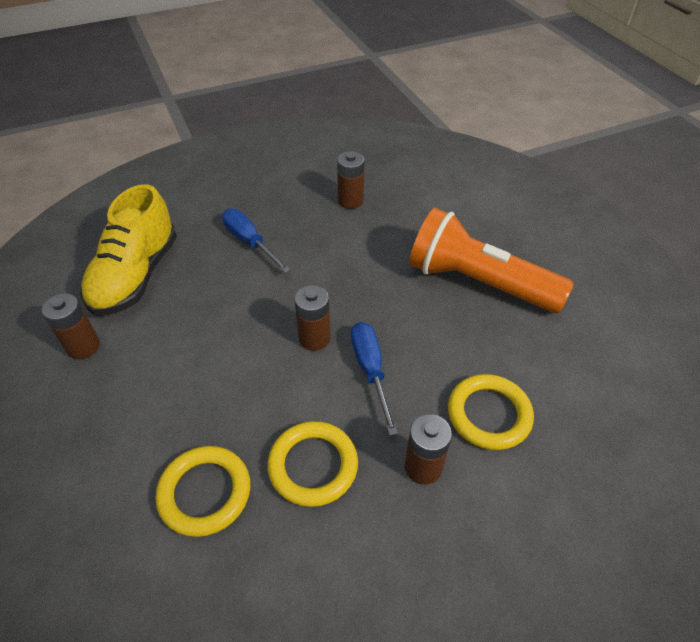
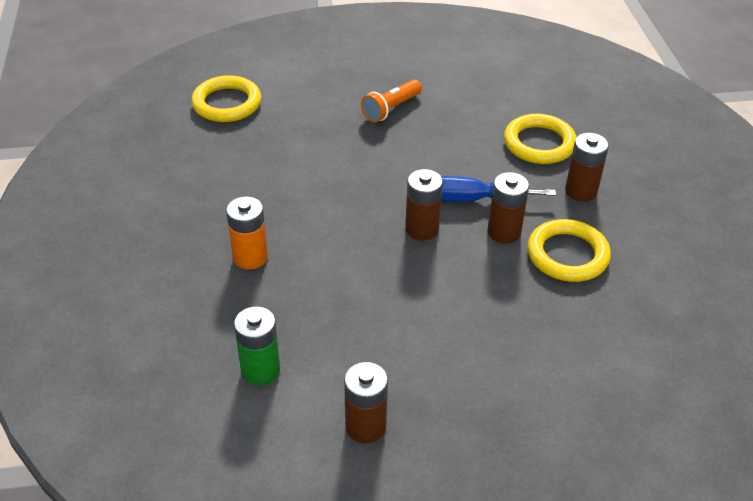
camera: 75 degrees left, 5 degrees down
(136, 276) = (260, 370): yellow shoe -> green battery
(205, 492) = (582, 330): yellow ring -> yellow ring (227, 103)
(250, 242) = (250, 257): blue screwdriver -> orange battery
(350, 201) = (222, 164): brown battery -> brown battery (504, 232)
(478, 282) = (391, 109): orange flashlight -> orange flashlight, size x0.46

